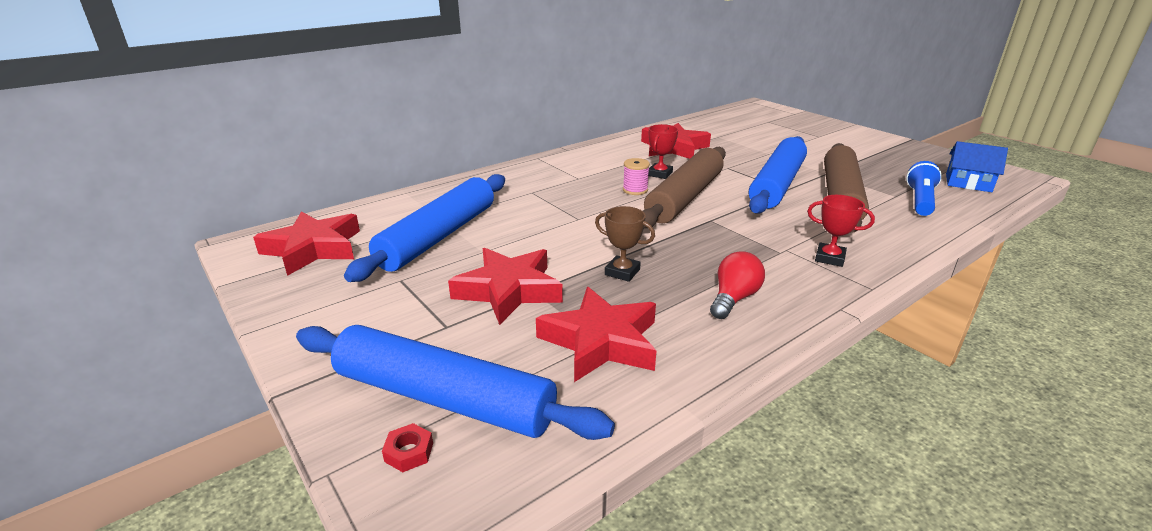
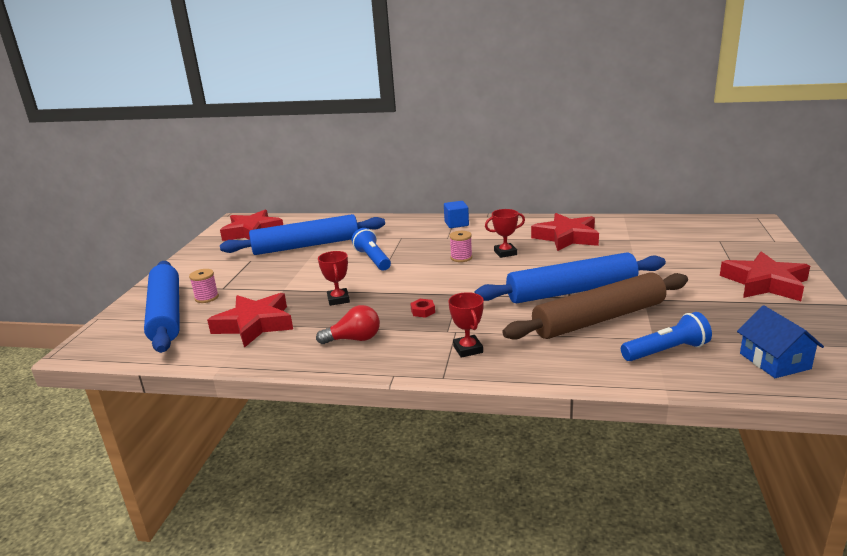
camera: 50 degrees right, 5 degrees down
(409, 452) = (123, 325): red nut -> red nut (423, 311)
(453, 348) = (207, 298): none -> pink spool
(509, 290) = (275, 284): red star -> red star (765, 283)
(555, 163) = (456, 224): none -> blue cube
(555, 221) = (373, 259): none -> blue flashlight
(622, 272) = (338, 299): brown trophy -> red trophy
(685, 198) = (480, 274): brown rolling pin -> none

